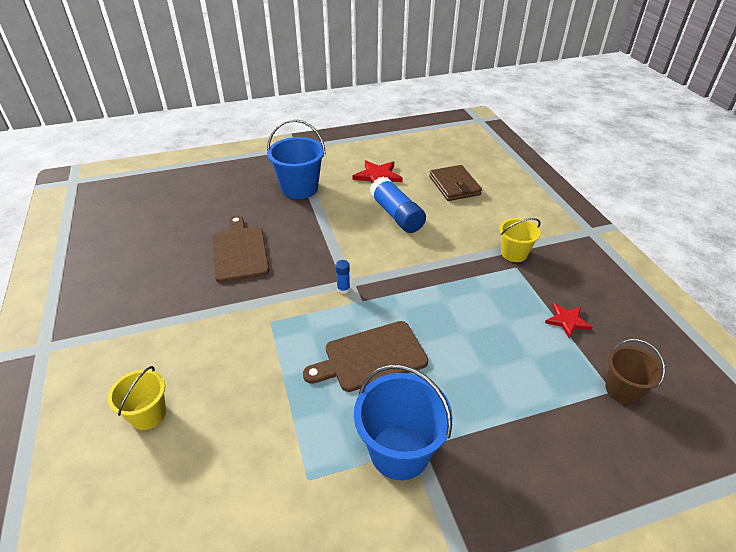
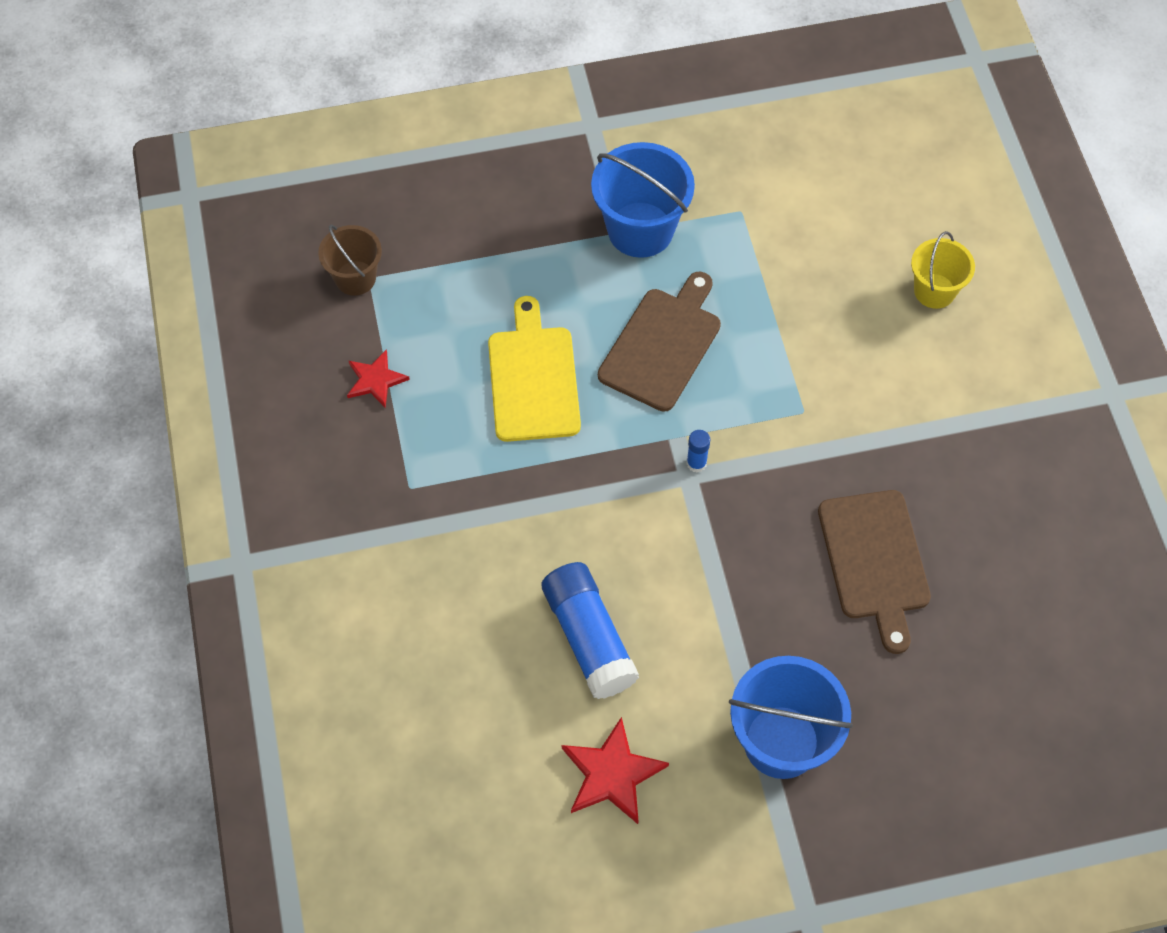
camera: 175 degrees left, 20 degrees up
(371, 357) = (662, 345): brown cutting board -> brown cutting board turned 45 degrees counterclockwise
(454, 185) = (453, 725): brown wallet -> none
(460, 329) = (533, 378): none -> yellow cutting board
(514, 253) = (401, 518): yellow bucket -> none

